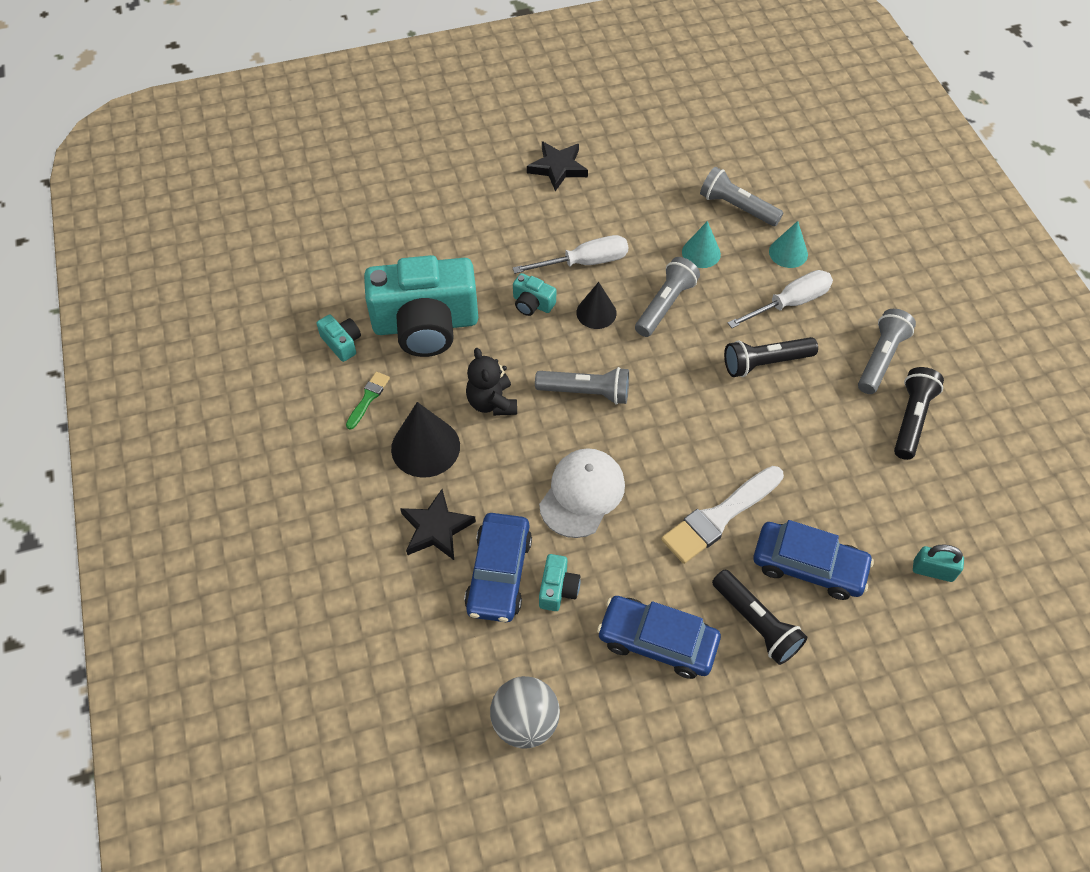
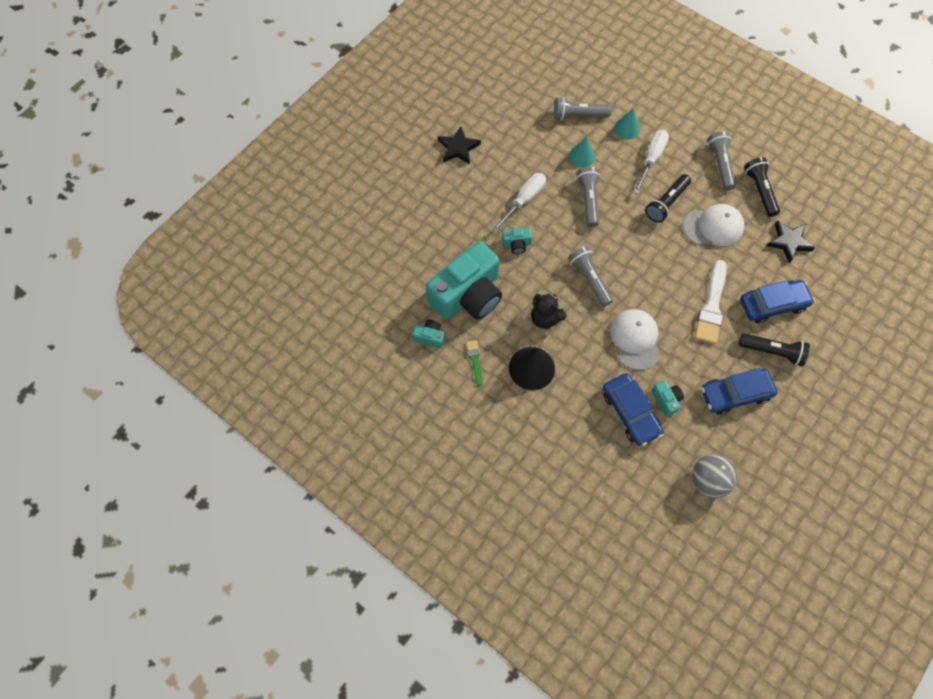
camera: 35 degrees left, 10 degrees up
(436, 528) = (577, 410): black star -> black star (788, 242)
(586, 392) = (589, 279): grey flashlight -> grey flashlight turned 90 degrees counterclockwise
(596, 312) = (555, 228): black cone -> none
(806, 425) = (713, 227): none -> white cap
(933, 570) = (828, 268): turquoise padlock -> none

